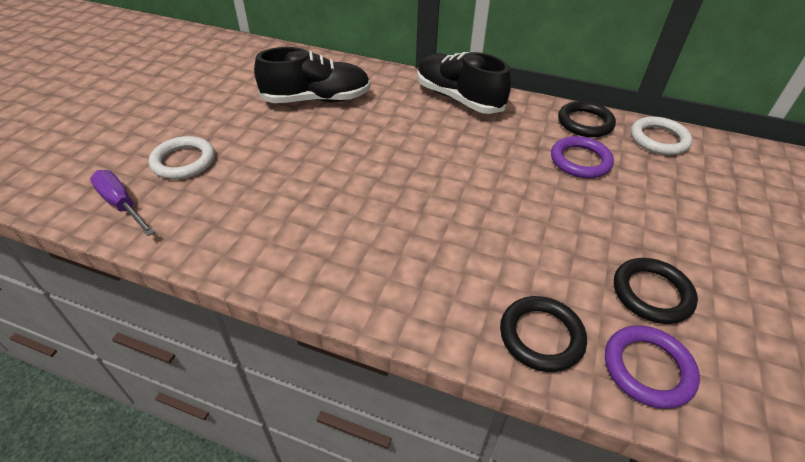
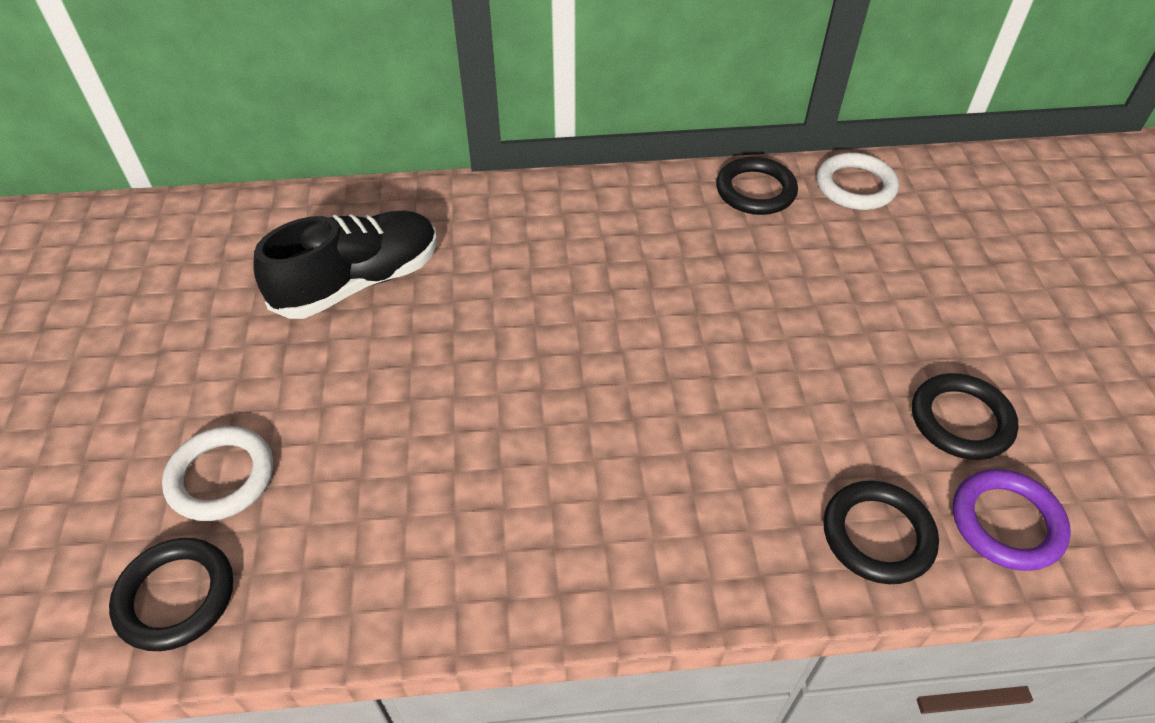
camera: 25 degrees left, 5 degrees up
(121, 205) = (176, 597): purple screwdriver -> black ring
(458, 98) = (568, 207): black shoe -> none
(580, 161) = (782, 256): purple ring -> none

